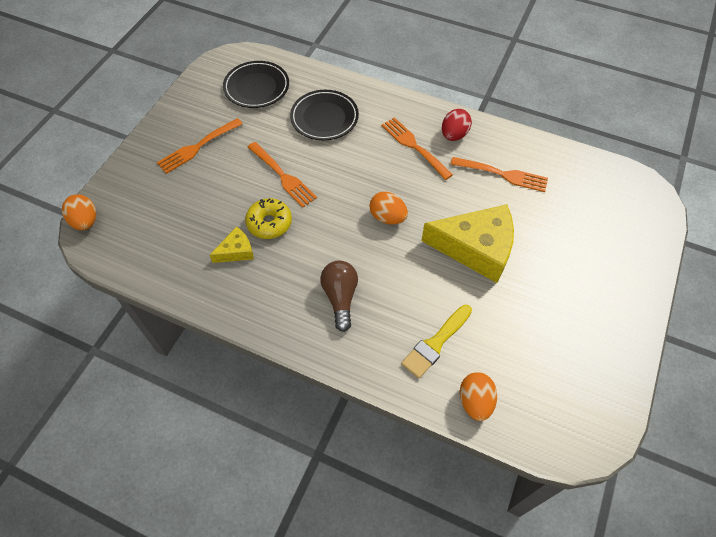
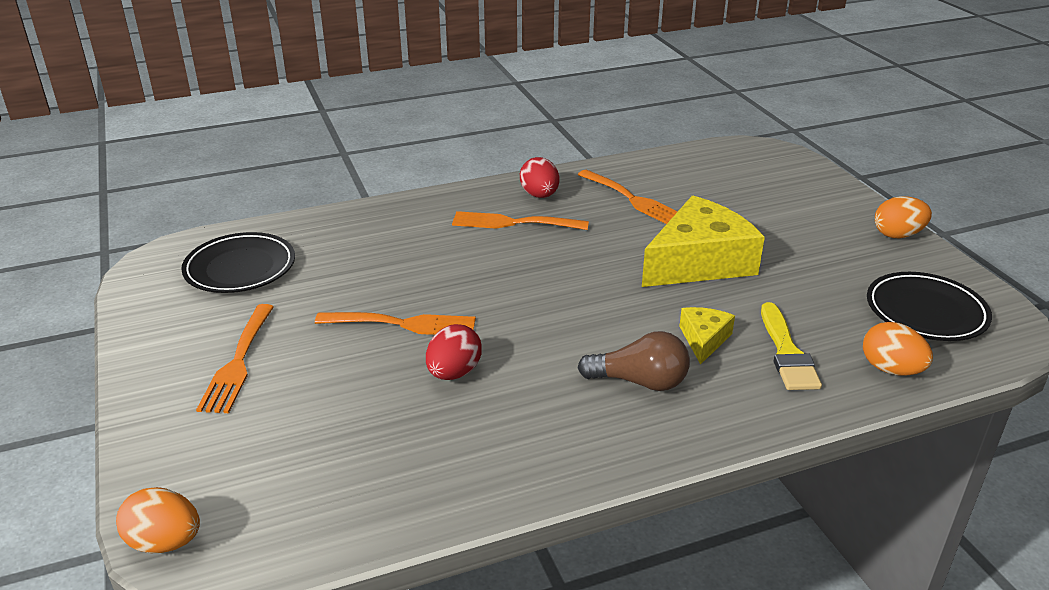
camera: 45 degrees left, 25 degrees down
(236, 251) = (453, 423): yellow cheese -> yellow cheese (704, 339)
(269, 223) = (454, 373): yellow donut -> red egg
(324, 118) = (375, 251): black plate -> black plate (926, 312)
(340, 297) = (640, 382): brown light bulb -> brown light bulb turned 150 degrees clockwise
(387, 217) = (579, 289): orange egg -> orange egg (897, 235)
(503, 174) = (632, 199): orange fork -> orange fork turned 75 degrees clockwise

